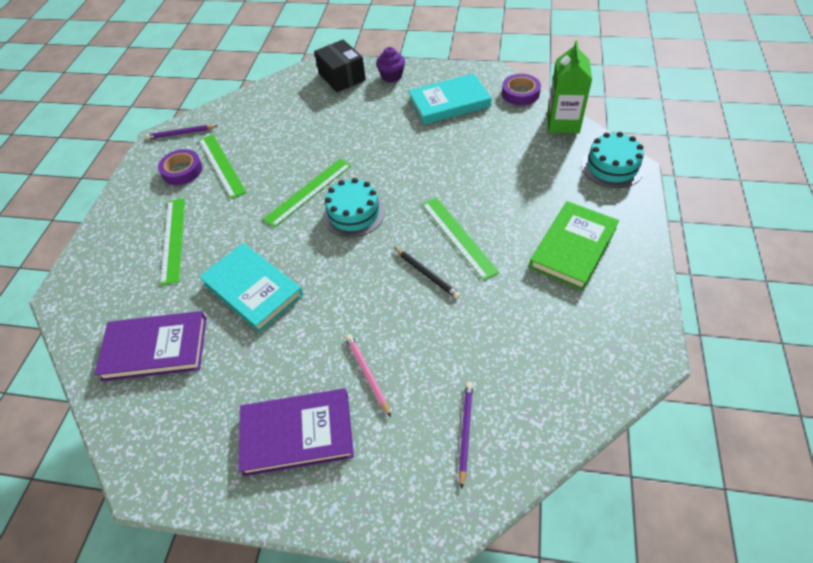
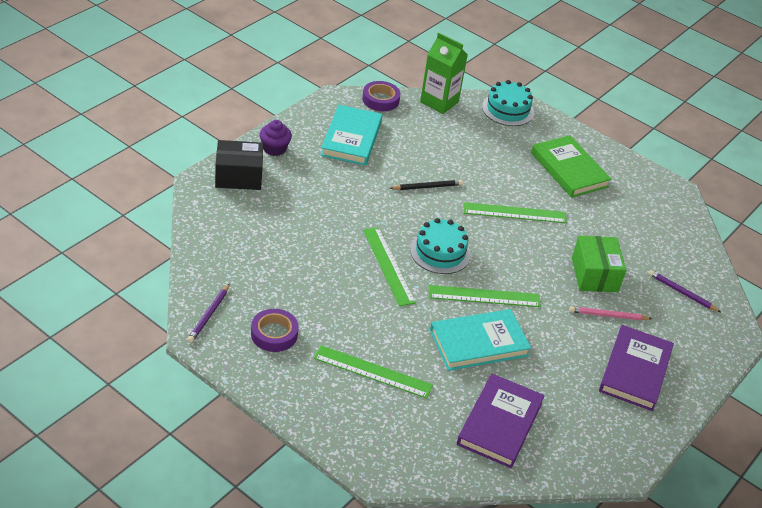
camera: 70 degrees left, 10 degrees down
(221, 165) = (294, 304): green ruler -> green ruler (484, 296)
(423, 336) = (594, 275): none -> green box
(427, 274) = (539, 245): black pencil -> black pencil (427, 187)

